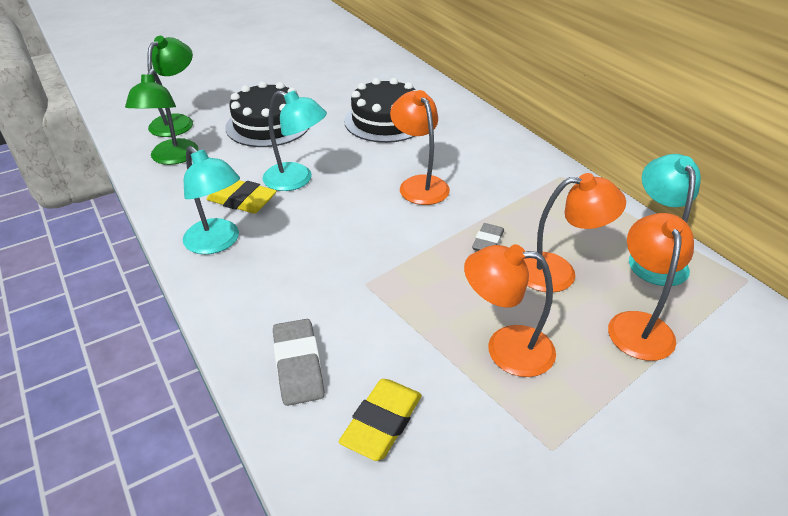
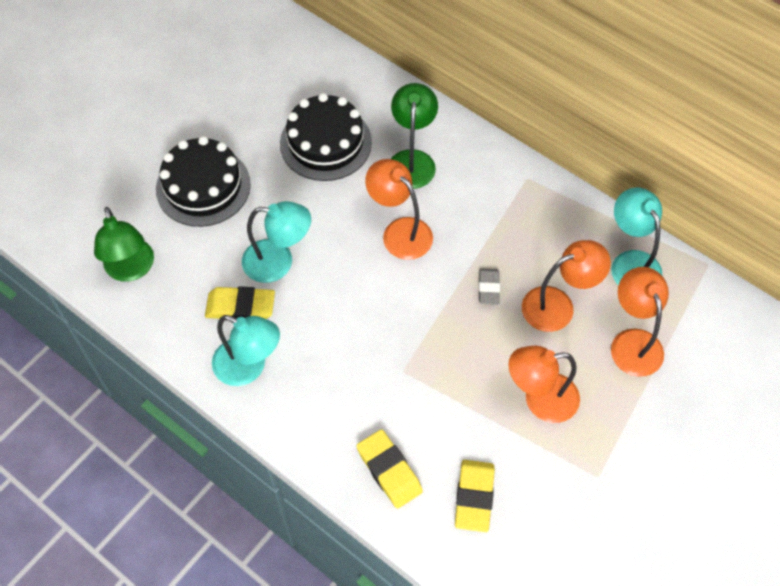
camera: 20 degrees left, 20 degrees up
(177, 121) = (99, 210): green lamp -> green lamp (412, 160)
(298, 366) = (389, 470): grey eraser -> yellow eraser

